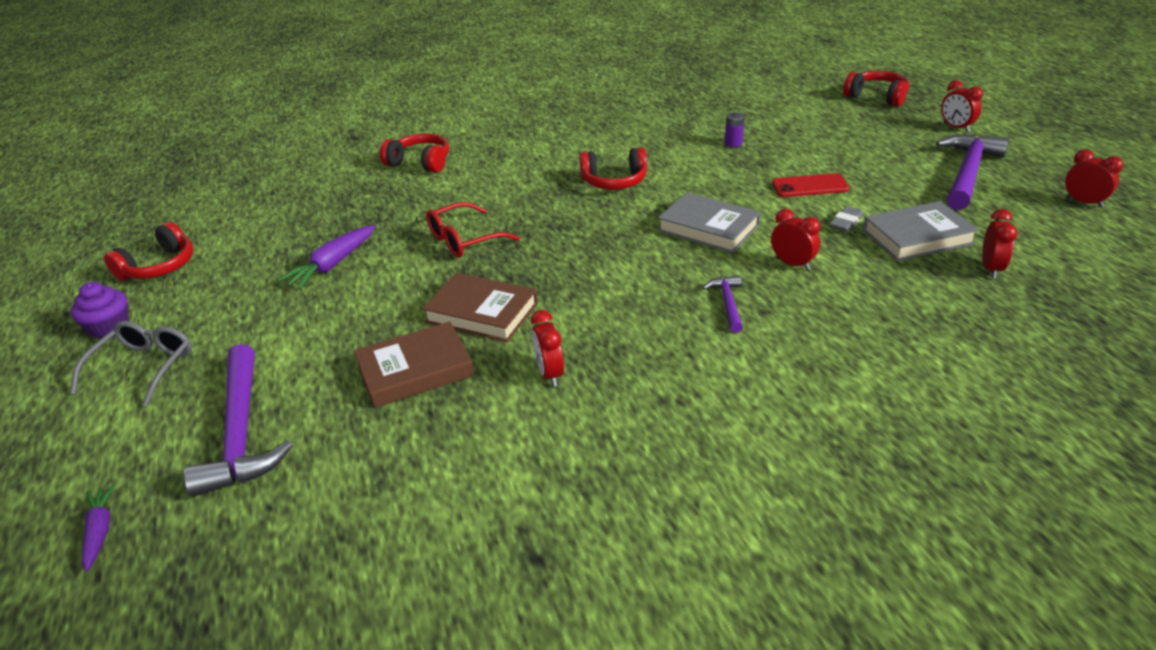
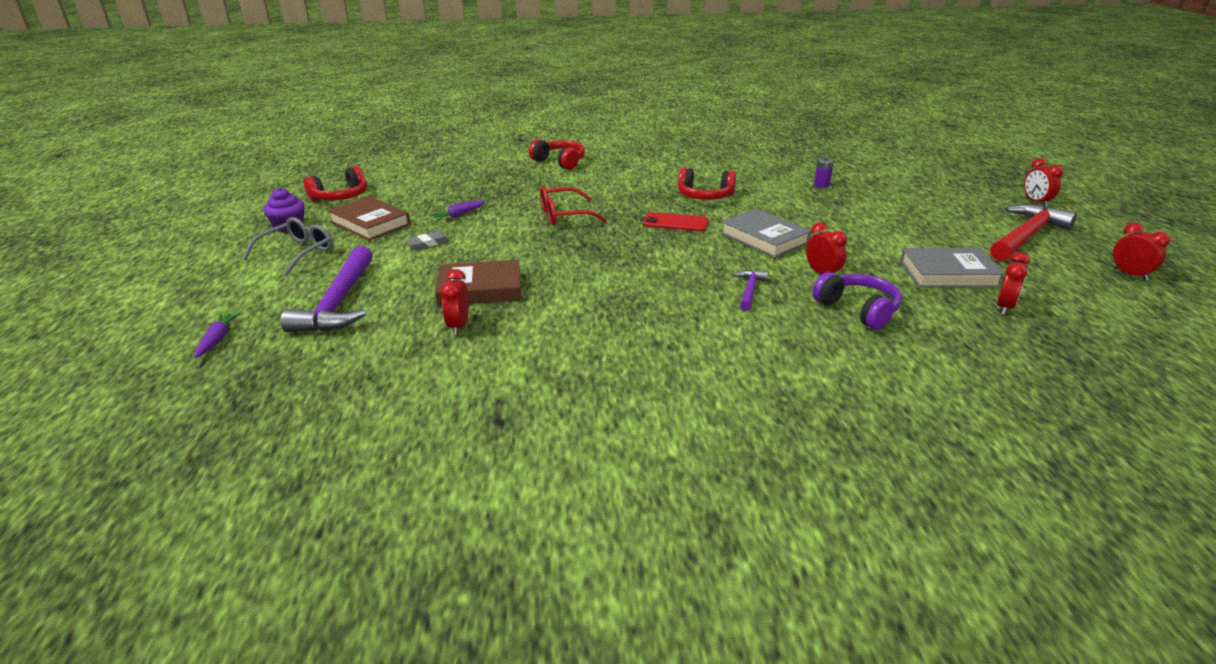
camera: 15 degrees right, 5 degrees down
(332, 265) = (459, 215): purple carrot -> purple carrot, size x0.63
(482, 313) = (550, 262): brown book -> brown book (370, 223)
(550, 374) = (578, 310): red clock -> red clock (458, 326)
(810, 186) = (871, 224): red phone -> red phone (675, 223)
(846, 222) = (888, 253): grey eraser -> grey eraser (428, 243)
(852, 304) = (857, 310): none -> purple headphones
(877, 97) = (973, 171): red headphones -> none
(968, 173) = (1027, 236): purple hammer -> red hammer

